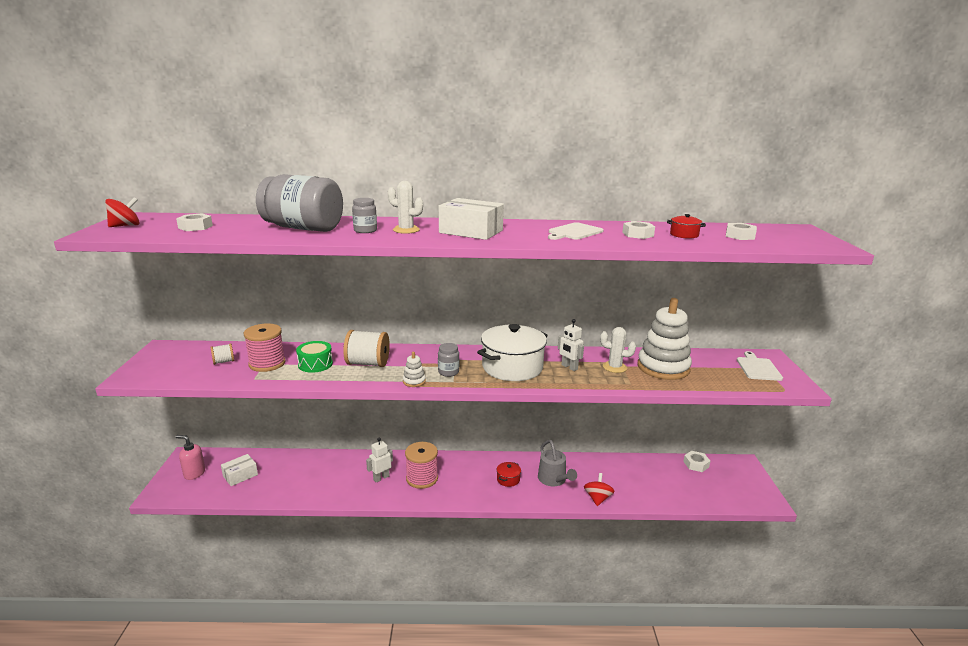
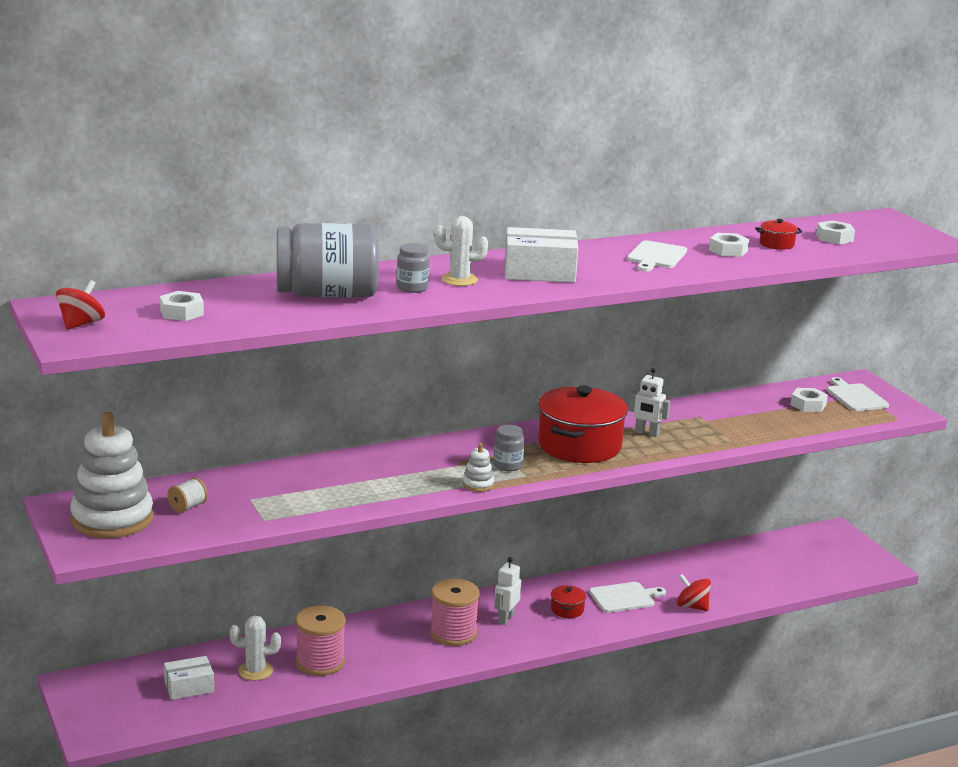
camera: 25 degrees left, 0 degrees up
(194, 473) = (114, 700): pink soap dispenser -> none
(240, 475) = (189, 687): white box -> white box turned 45 degrees clockwise
(267, 364) = (254, 498): pink spool -> pink spool (320, 662)
(315, 364) = (322, 487): green drum -> none
(368, 363) = (391, 473): white spool -> none
(381, 478) = (397, 645): white robot -> white robot (505, 619)
(512, 367) = (579, 445): white pot -> red pot
(554, 480) = (624, 597): grey watering can -> white cutting board
(597, 498) = (692, 606): red spinning top -> red spinning top turned 45 degrees counterclockwise
(614, 367) = (699, 424): white cactus -> white cactus (255, 671)
(663, 367) = (753, 415): white stacking toy -> white stacking toy (112, 519)
(696, 464) = (782, 543): white nut -> white nut (808, 405)

